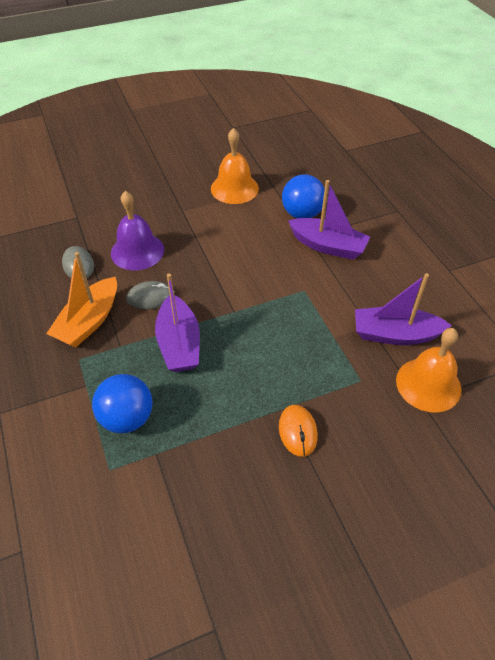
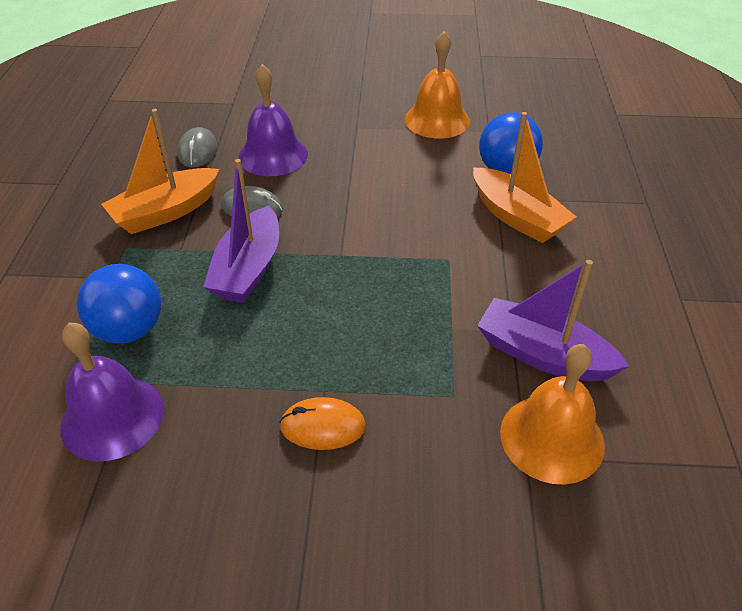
camera: 25 degrees right, 5 degrees down
(160, 482) = (112, 417): none -> purple bell
(297, 431) = (323, 426): orange mouse -> orange mouse turned 75 degrees clockwise
(328, 246) = (517, 217): purple boat -> orange boat

